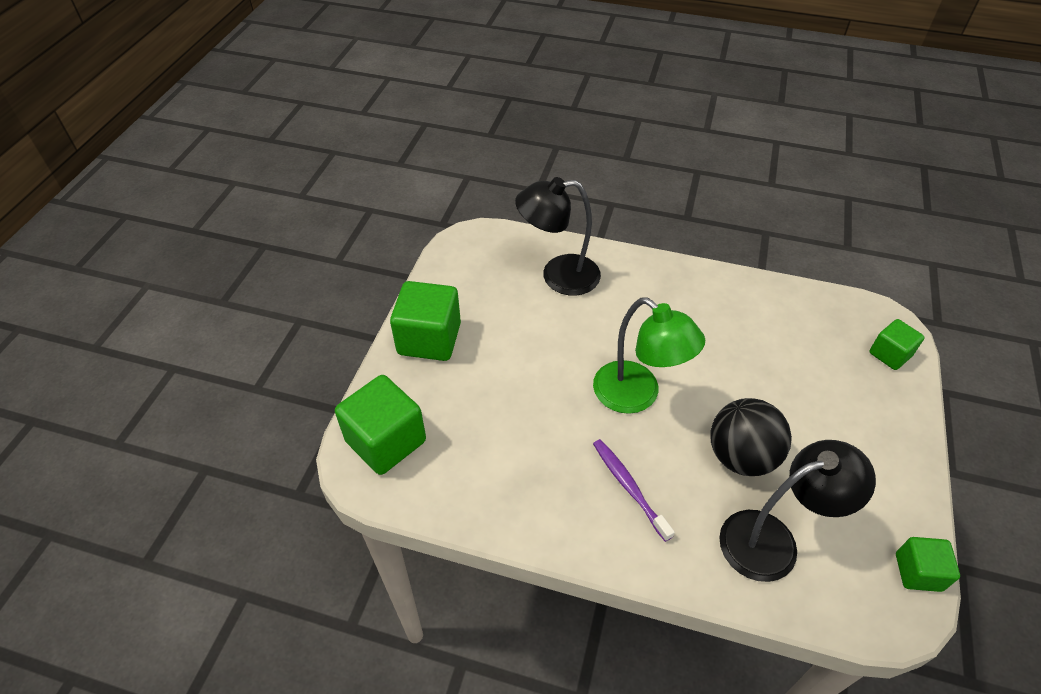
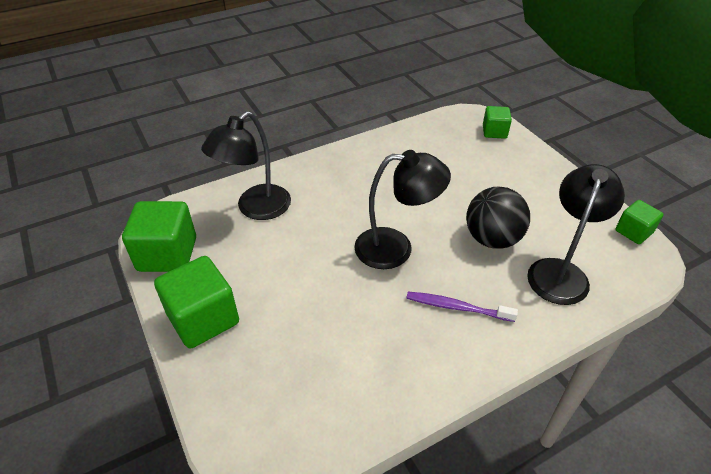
camera: 45 degrees left, 5 degrees down
(386, 441) = (255, 422): green cube -> green cube (167, 254)
(637, 396) = (396, 248): green lamp -> black lamp

